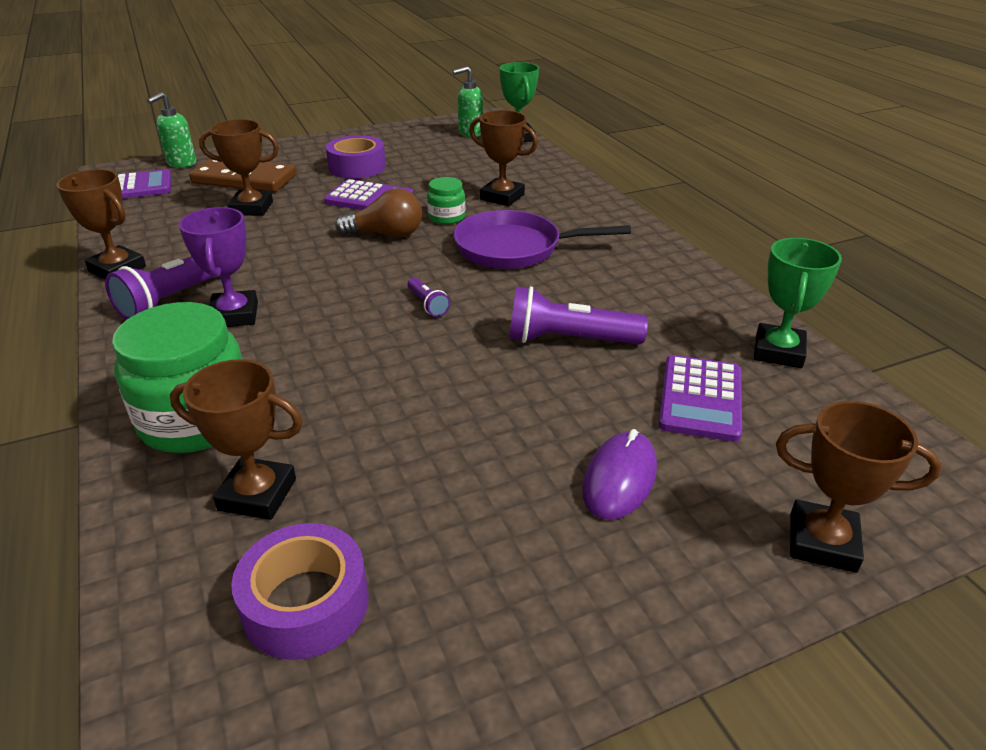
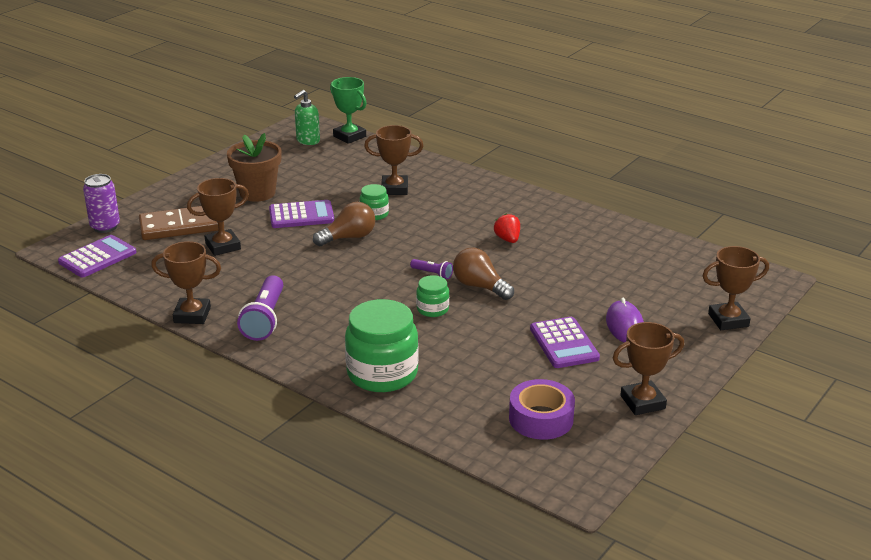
camera: 30 degrees left, 5 degrees down
(181, 163) = (105, 227): green soap dispenser -> purple can
(234, 315) = (320, 316): purple trophy -> none
(257, 494) = (463, 391): brown trophy -> brown trophy (642, 402)
(357, 167) = (257, 193): purple tape -> brown flower pot
(371, 351) = (432, 309): none -> green jar
(467, 340) = (480, 286): none -> brown light bulb
(514, 248) = (444, 223): purple pan -> none
(569, 340) = (535, 269): purple flashlight -> none
(573, 290) = (507, 239): none -> red strawberry
(700, 398) = (629, 277): purple calculator -> purple calculator (564, 343)
(778, 351) = (647, 241): green trophy -> none

